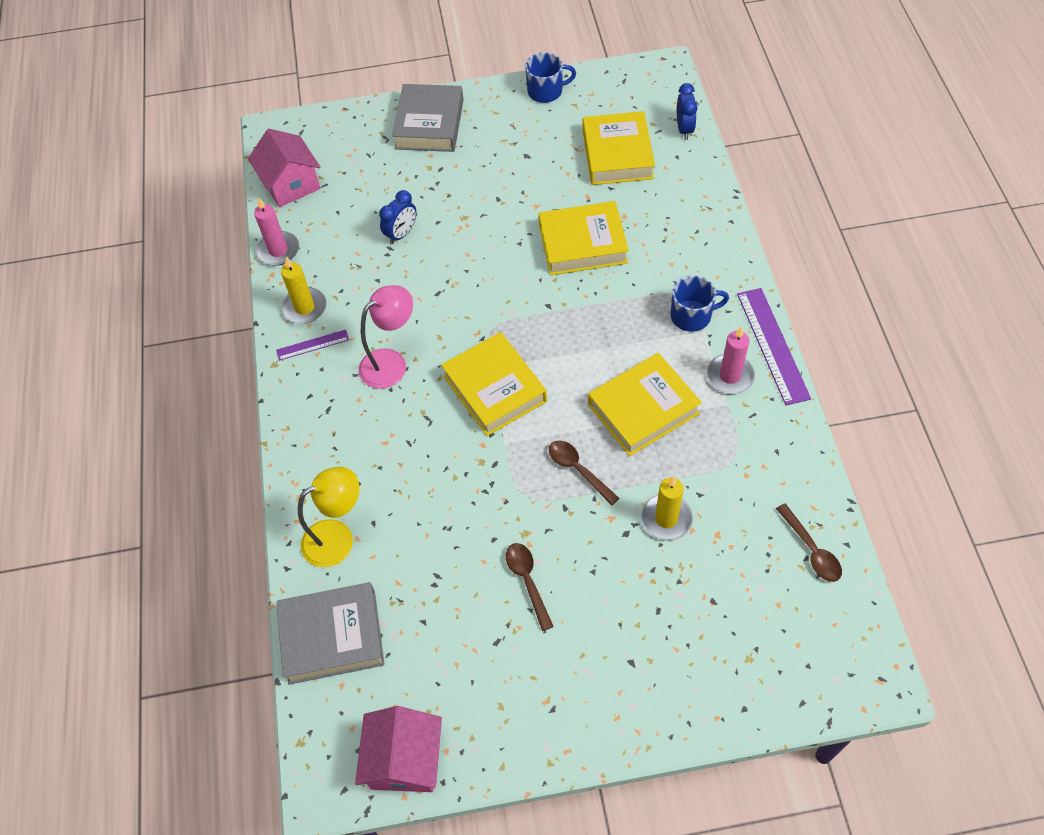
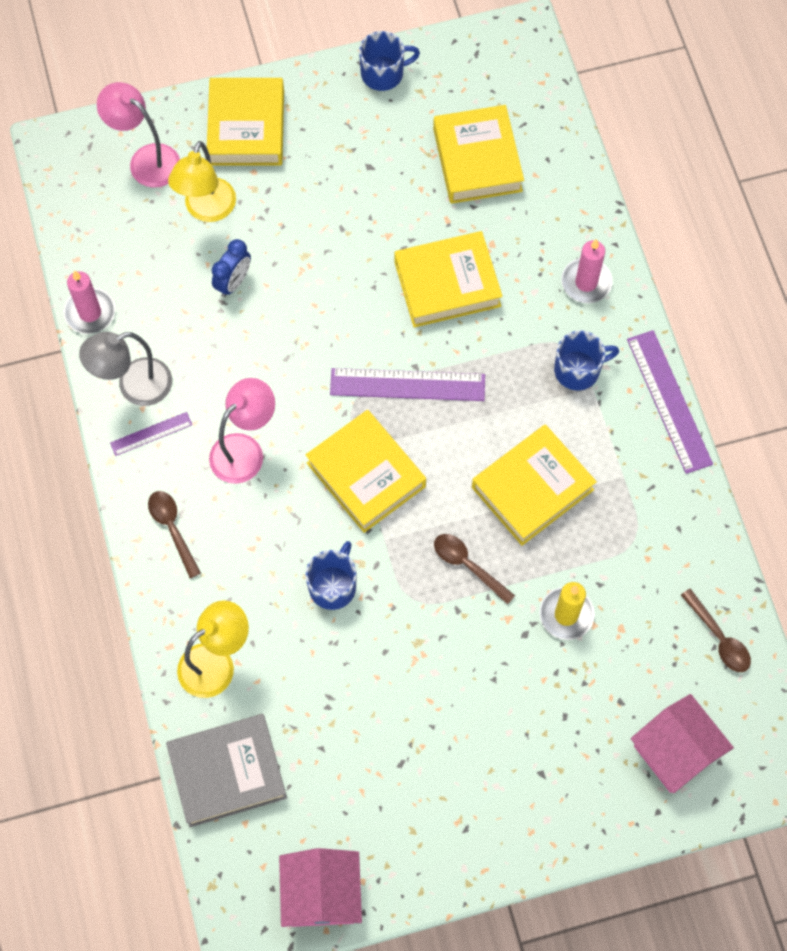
camera: 10 degrees left, 10 degrees up
(291, 184) = (90, 221): pink house -> pink house (675, 751)
(305, 308) = (134, 386): yellow candle -> grey lamp
(344, 143) = (146, 160): none -> pink lamp
(388, 180) = (207, 210): none -> yellow lamp
(429, 124) = (246, 127): grey book -> yellow book
(453, 478) = (333, 585): none -> blue mug
(527, 581) = (426, 696): brown spoon -> brown spoon (172, 529)
(540, 319) = (407, 385): none -> purple ruler
(684, 129) = (553, 120): blue clock -> none
(730, 376) = (624, 442): pink candle -> pink candle (586, 282)

